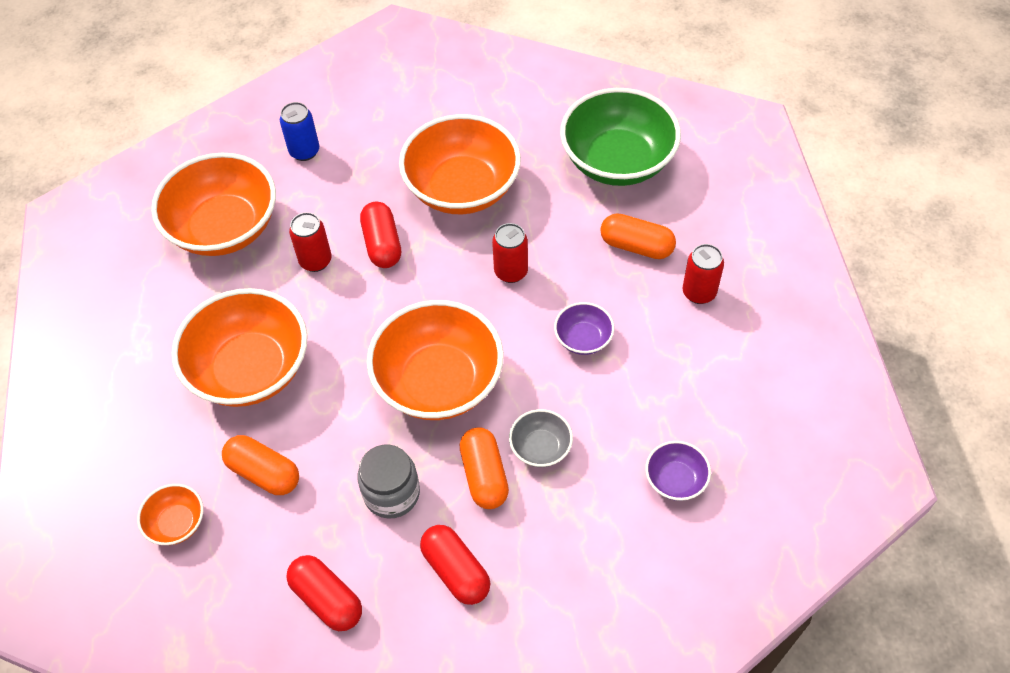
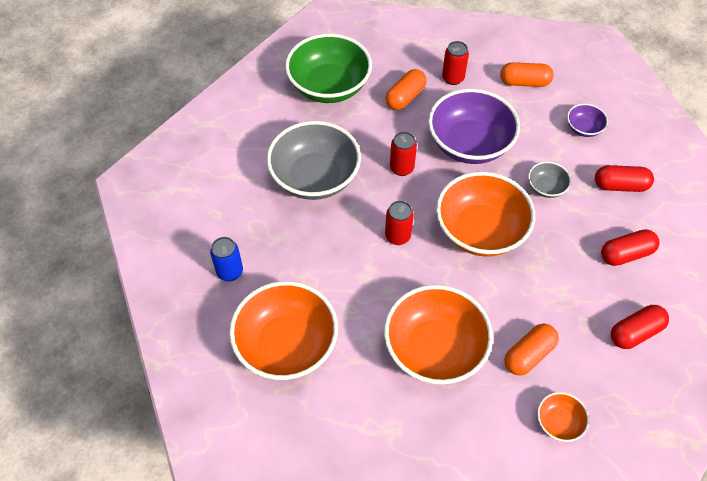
camera: 75 degrees left, 0 degrees up
(315, 261) = (346, 285): red can -> red can (397, 236)
(382, 244) = (347, 238): red capsule -> red capsule (620, 186)
(391, 493) = (562, 278): grey jar -> none
(462, 188) = (315, 177): orange bowl -> grey bowl
(484, 475) = (560, 222): orange capsule -> orange capsule (524, 82)
(583, 339) = (469, 144): purple bowl -> purple bowl, size x2.18

